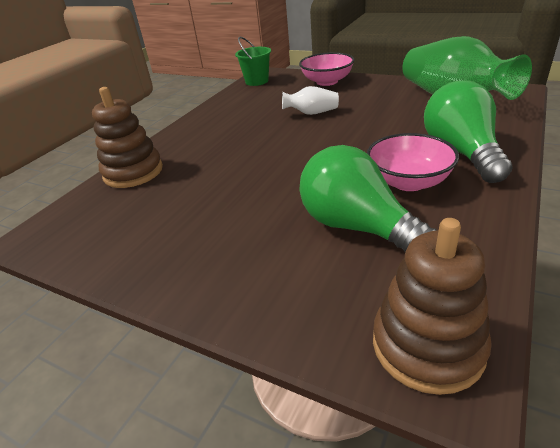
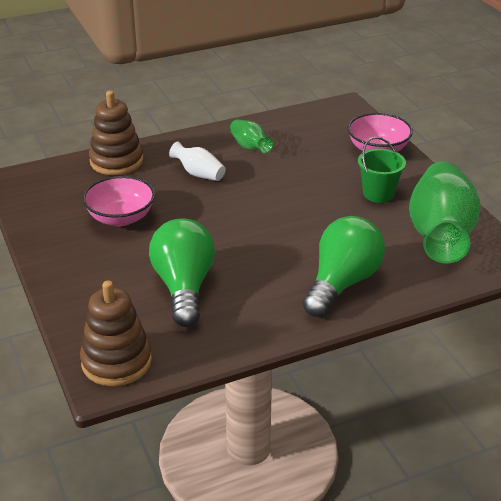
camera: 35 degrees right, 0 degrees up
(237, 116) = (250, 147): none -> green vase
(257, 81) = (323, 113): green bucket -> green bucket (378, 194)
(311, 113) = (306, 179): white vase -> white vase (198, 174)
(408, 182) = (265, 280): pink bowl -> pink bowl (121, 218)

